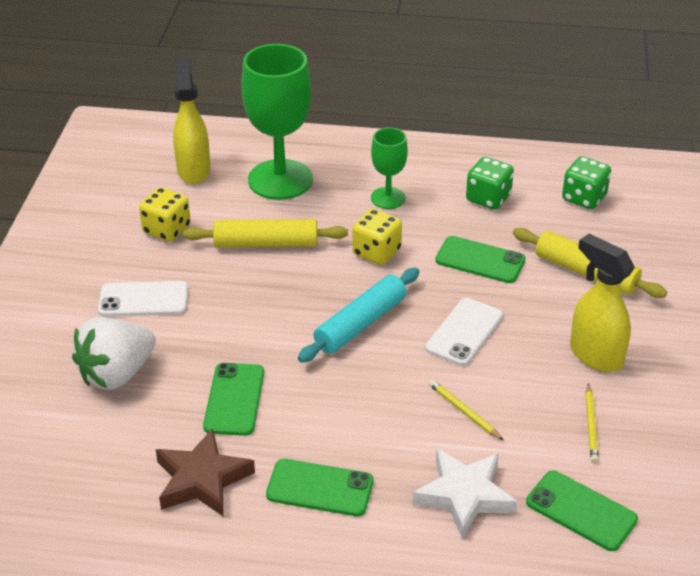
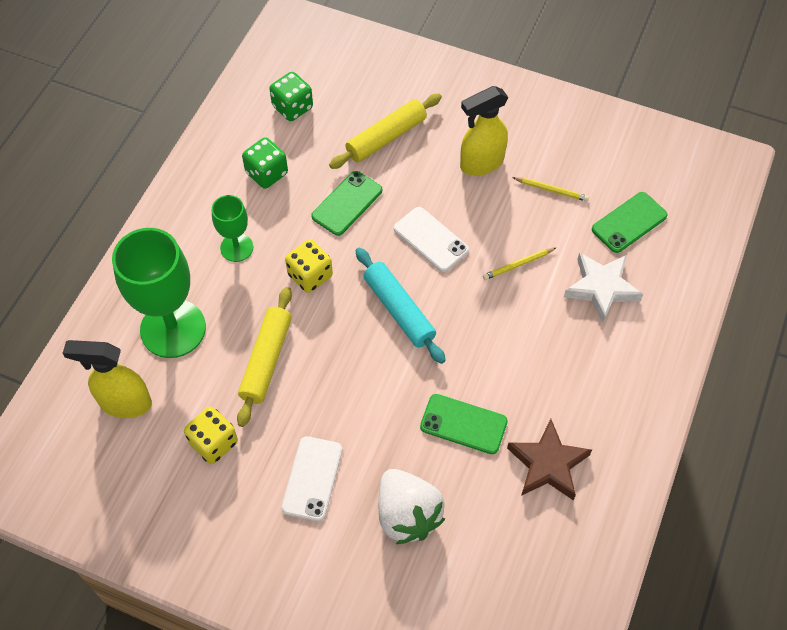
camera: 75 degrees left, 20 degrees up
(320, 488) = (574, 381): green phone -> none

